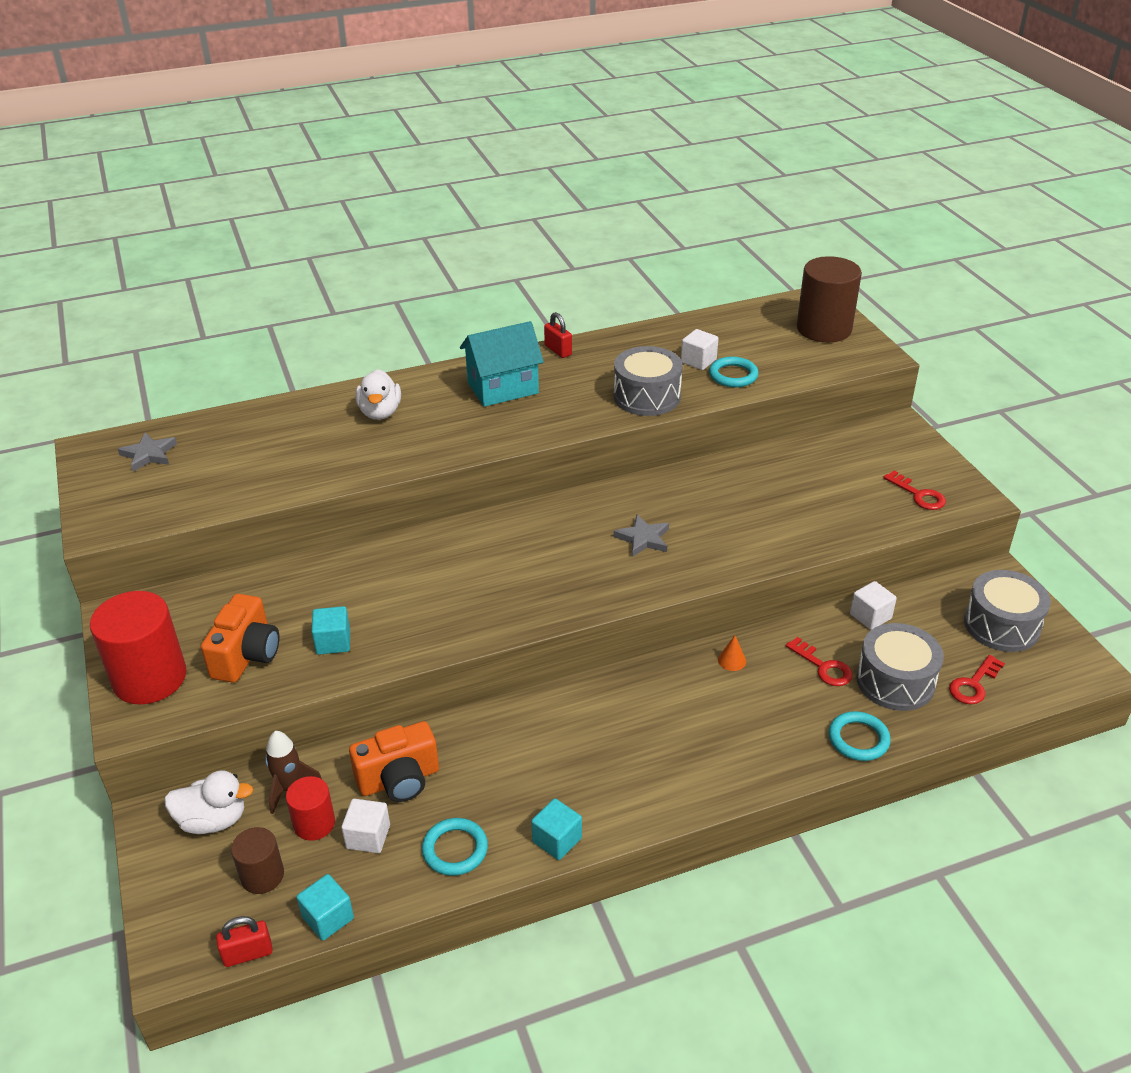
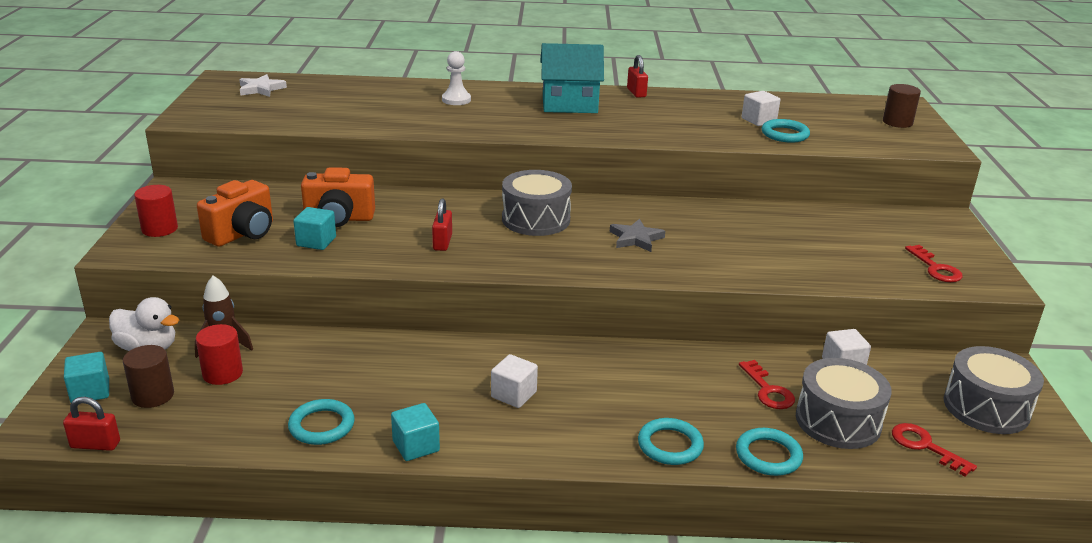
camera: 20 degrees right, 10 degrees down
(149, 454) = (261, 89): grey star -> white star
(149, 678) = (159, 229): red cylinder -> red cylinder, size x0.54
(328, 918) = (178, 440): turquoise cube -> turquoise cube (90, 391)
(368, 837) = (257, 395): white cube -> white cube (513, 394)
(380, 412) = (456, 100): white duck -> white pawn
(399, 780) = (315, 364): orange camera -> orange camera (339, 219)
(462, 602) = (442, 242): none -> red padlock
(647, 396) = (692, 132): grey drum -> grey drum (536, 219)
(732, 660) = (678, 362): orange cone -> none
(774, 757) = (670, 445): none -> turquoise ring
(824, 329) = (897, 122): brown cylinder -> brown cylinder, size x0.54
(973, 684) = (925, 446): red key -> red key turned 75 degrees clockwise

